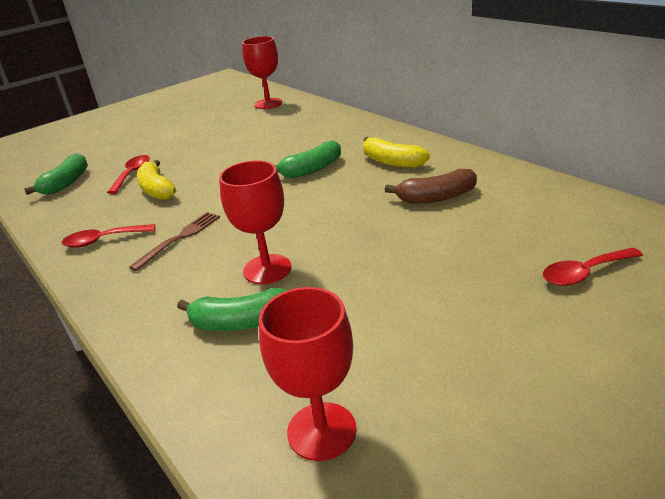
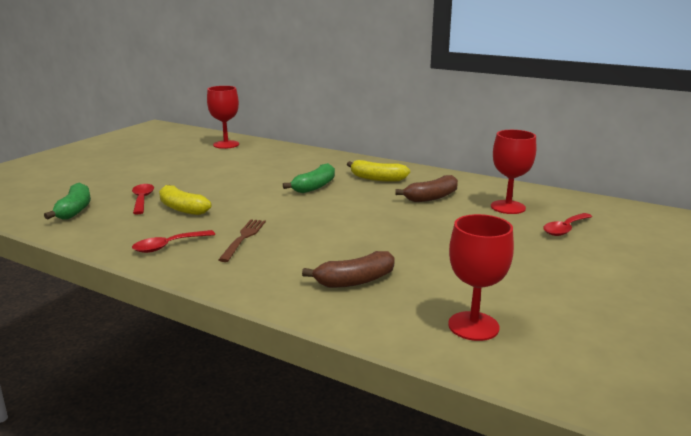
camera: 25 degrees left, 10 degrees down
(241, 322) = (355, 281): green banana -> brown banana
(267, 269) = (342, 249): red goblet -> red goblet (508, 207)

